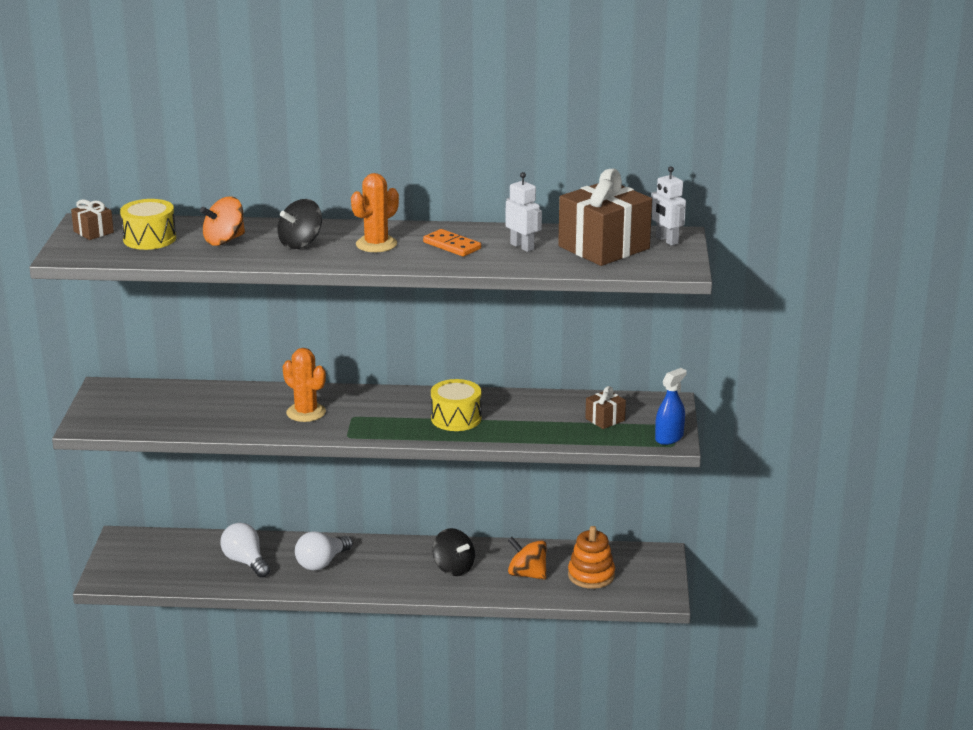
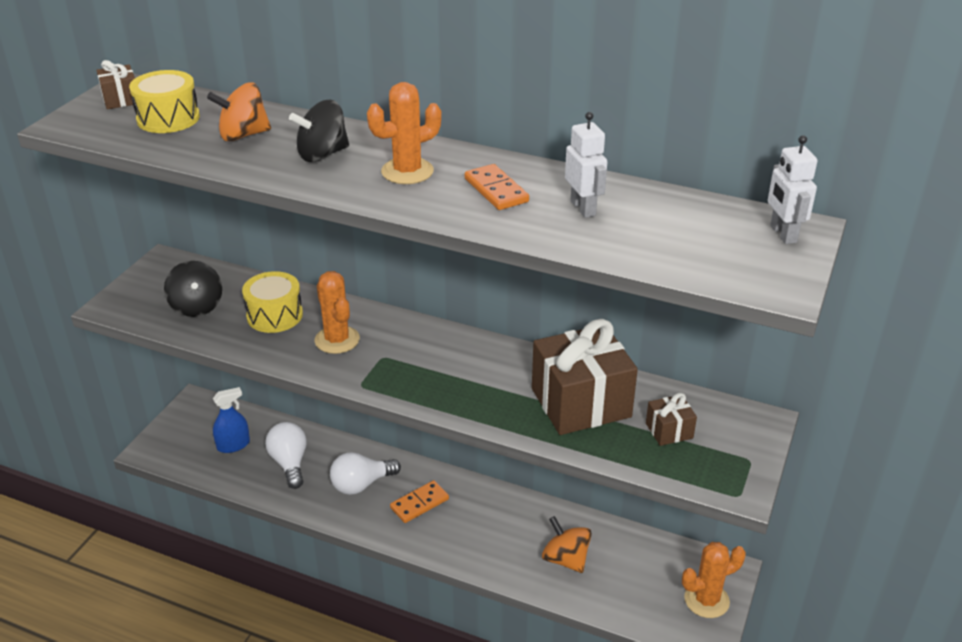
camera: 20 degrees right, 10 degrees up
(382, 565) = (419, 503): none -> orange domino
(453, 568) = (491, 528): black spinning top -> black spinning top (197, 306)
(456, 418) = (494, 387): yellow drum -> yellow drum (274, 315)
(591, 575) = (636, 581): orange stacking toy -> none
(604, 247) = (690, 230): brown gift -> brown gift (581, 403)
(652, 575) = (706, 600): none -> orange cactus
(669, 438) = (738, 481): blue spray bottle -> blue spray bottle (233, 445)

